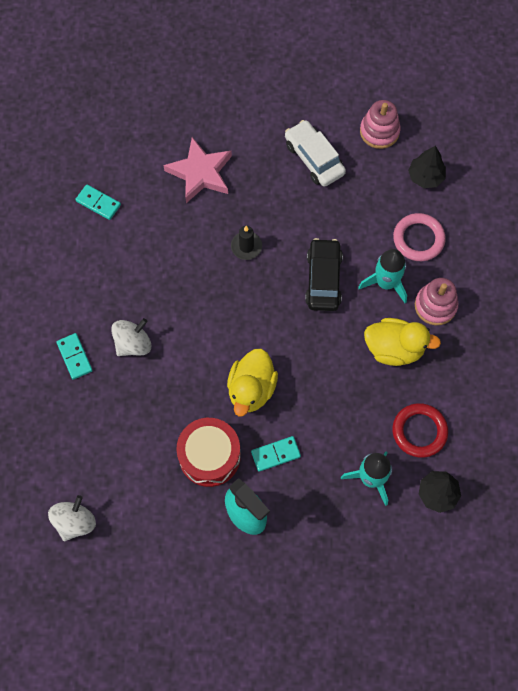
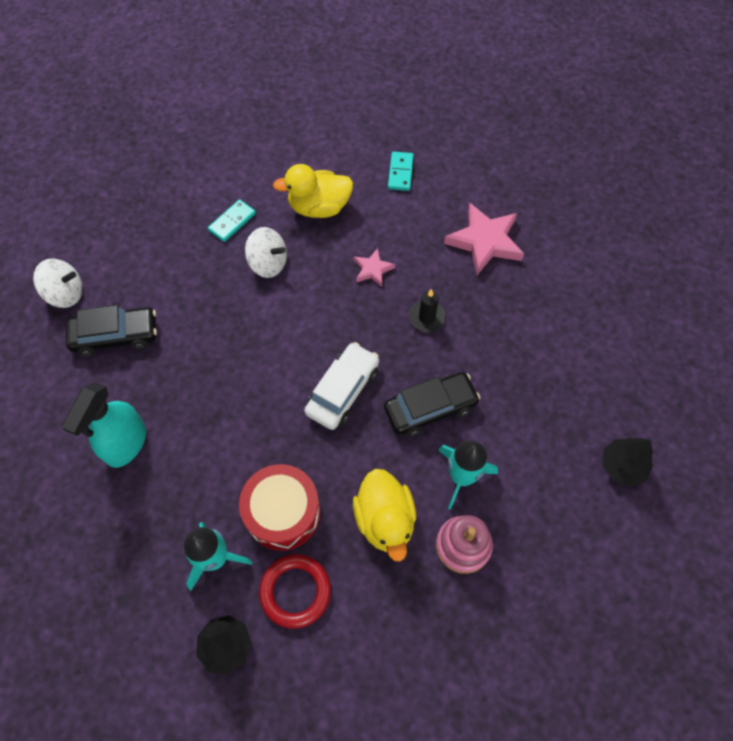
camera: 65 degrees right, 5 degrees down
(141, 492) = (115, 336): none -> black car
(182, 266) = (373, 269): none -> pink star
(209, 456) = (177, 381): red drum -> red drum (283, 512)
(251, 389) = (268, 390): yellow duck -> yellow duck (319, 207)
(275, 454) = (204, 444): turquoise domino -> none
(314, 158) = (569, 339): white car -> white car (343, 391)
(379, 131) = (646, 391): pink stacking toy -> none
(418, 239) = (537, 490): pink ring -> none

